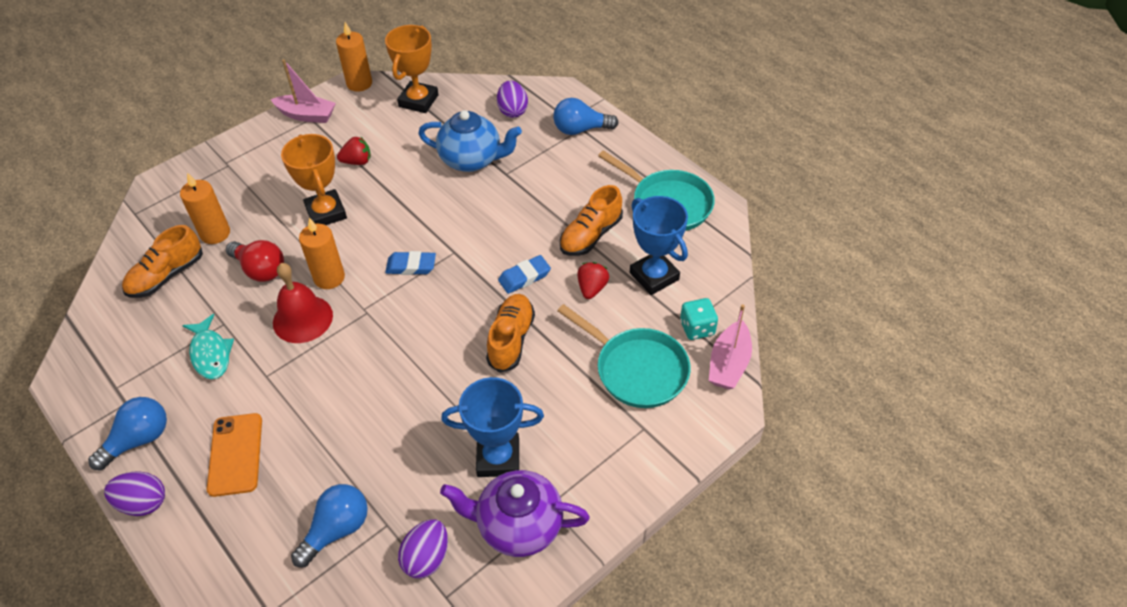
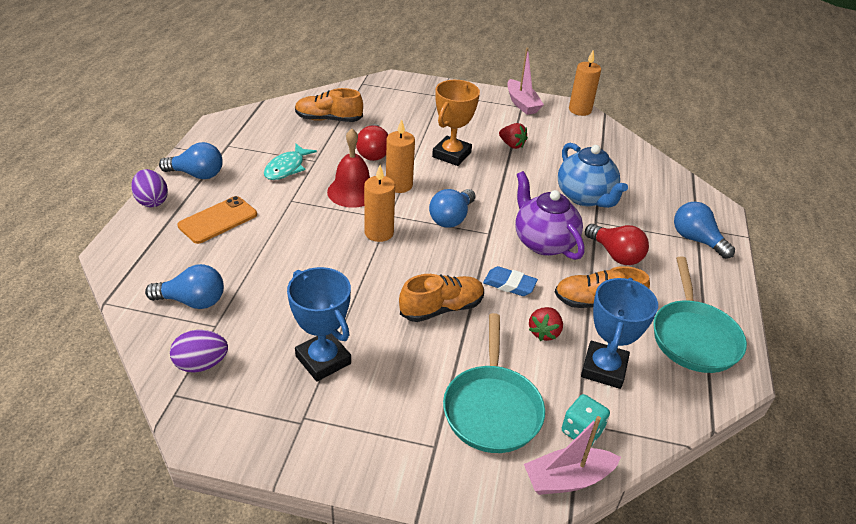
camera: 50 degrees right, 10 degrees down
(215, 233) = (381, 120): orange candle -> orange candle (379, 233)
(411, 266) = (451, 218): blue eraser -> blue light bulb
(418, 101) = (603, 143): orange trophy -> none
(512, 111) = (661, 193): purple egg -> none
(518, 526) = (269, 407): purple teapot -> purple teapot (543, 242)
(552, 188) = (615, 255): none -> red light bulb
(592, 288) = (544, 332): red strawberry -> red strawberry turned 135 degrees clockwise

